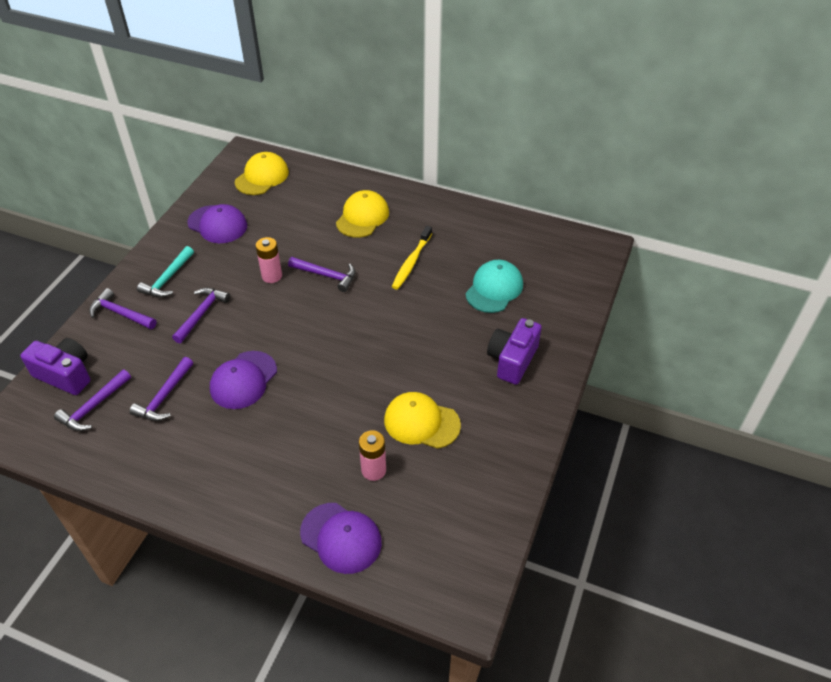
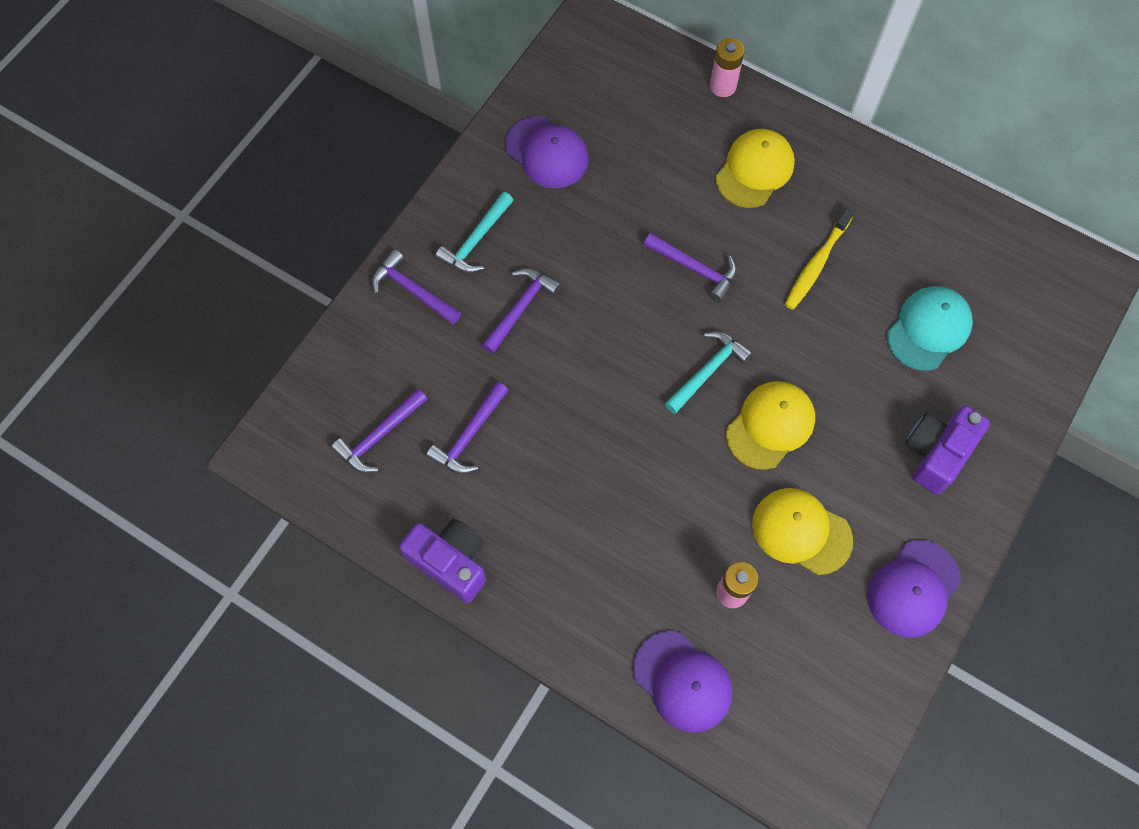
camera: 10 degrees right, 20 degrees up
(65, 375) = (342, 379): purple camera -> purple camera (450, 562)
(243, 380) = (572, 426): purple cap -> purple cap (913, 589)
(262, 177) = (614, 71): yellow cap -> yellow cap (770, 425)
(272, 276) = (619, 258): pink battery -> pink battery (723, 86)
(341, 333) = (707, 371): none -> turquoise hammer

